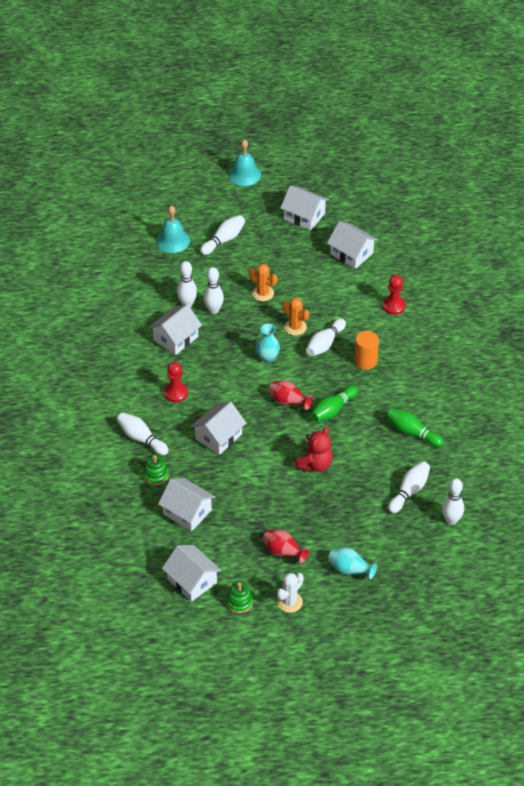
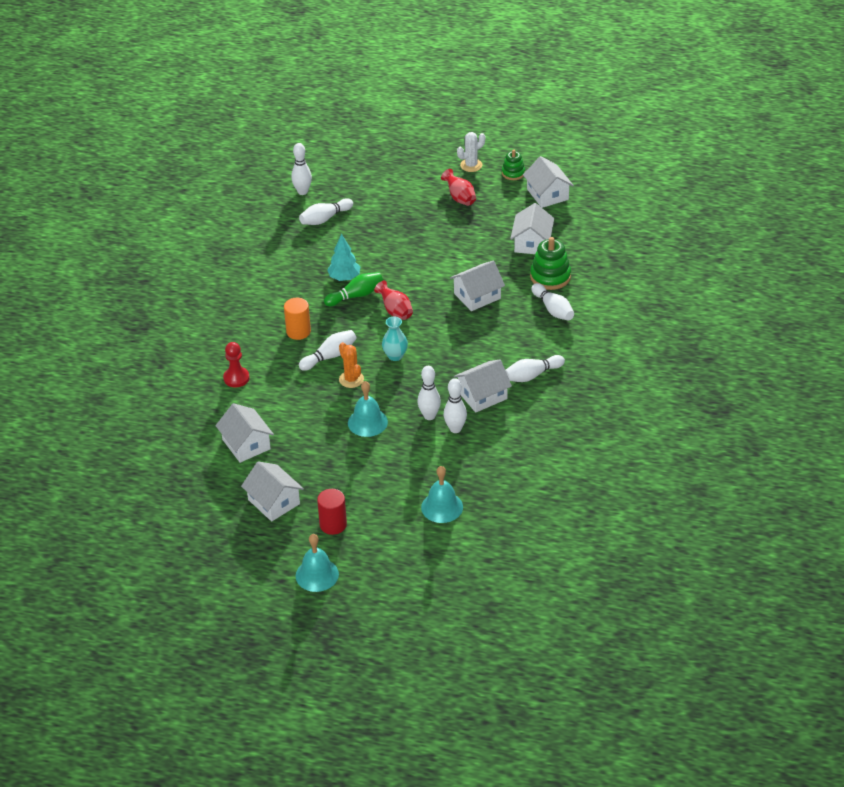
camera: 160 degrees left, 5 degrees down
(155, 475) = (550, 276): green stacking toy -> green stacking toy, size x1.64
(176, 393) = (503, 343): red pawn -> none
(187, 512) = (532, 243): white house -> white house turned 45 degrees clockwise
(224, 240) = (382, 494): white bowling pin -> white bowling pin (532, 375)
(250, 210) = (333, 524): none -> red cylinder
(263, 293) = (367, 422): orange cactus -> turquoise bell
(315, 465) = (397, 255): red teddy bear -> none
(349, 570) = (410, 176): turquoise vase -> none
(354, 427) = (344, 277): none -> turquoise tree
(412, 432) = (293, 262): green bowling pin -> none

